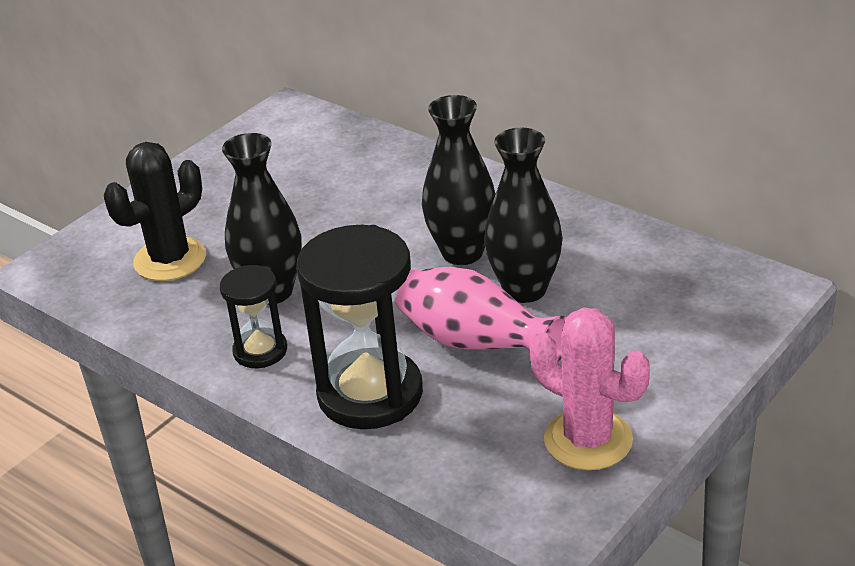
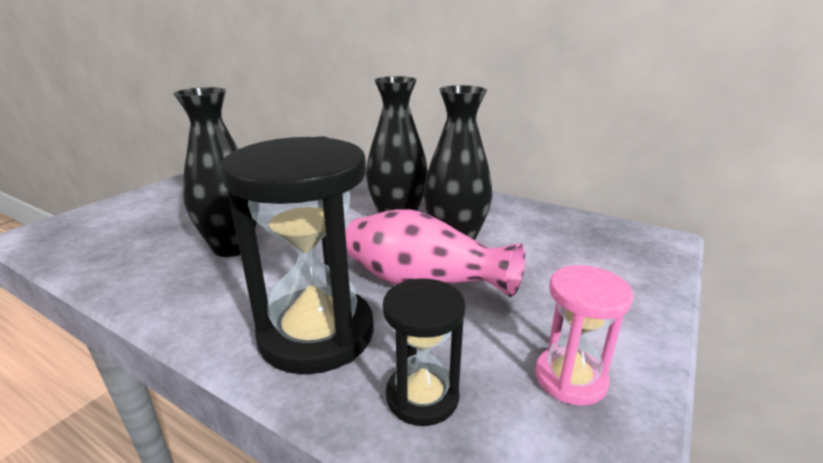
camera: 10 degrees left, 10 degrees down
(170, 259) = (150, 227): black cactus -> none
(260, 351) = (207, 295): black hourglass -> black hourglass (422, 396)
(588, 440) = (570, 378): pink cactus -> pink hourglass

